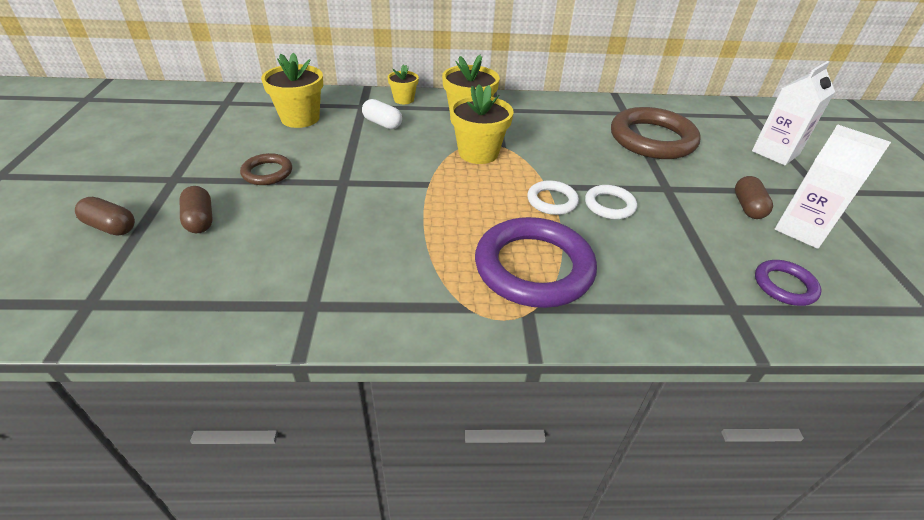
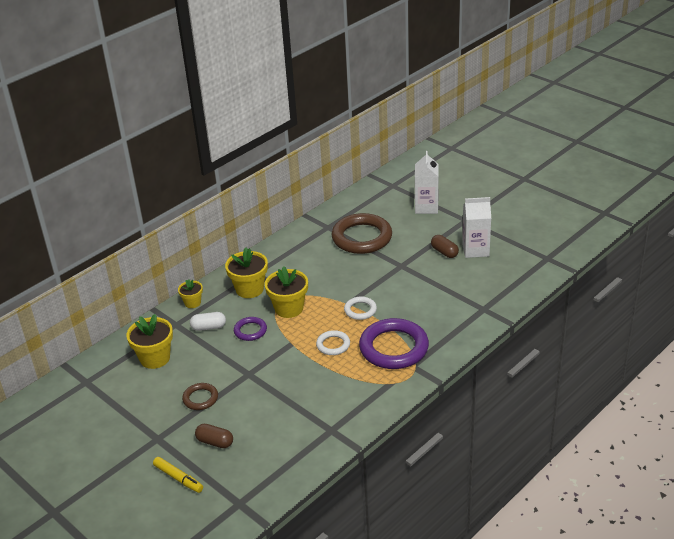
camera: 40 degrees left, 5 degrees down
(111, 227) = (178, 478): brown capsule -> yellow marker
(609, 205) = (387, 294): white ring -> white ring (333, 345)
(784, 286) = (492, 284): purple ring -> purple ring (250, 331)

